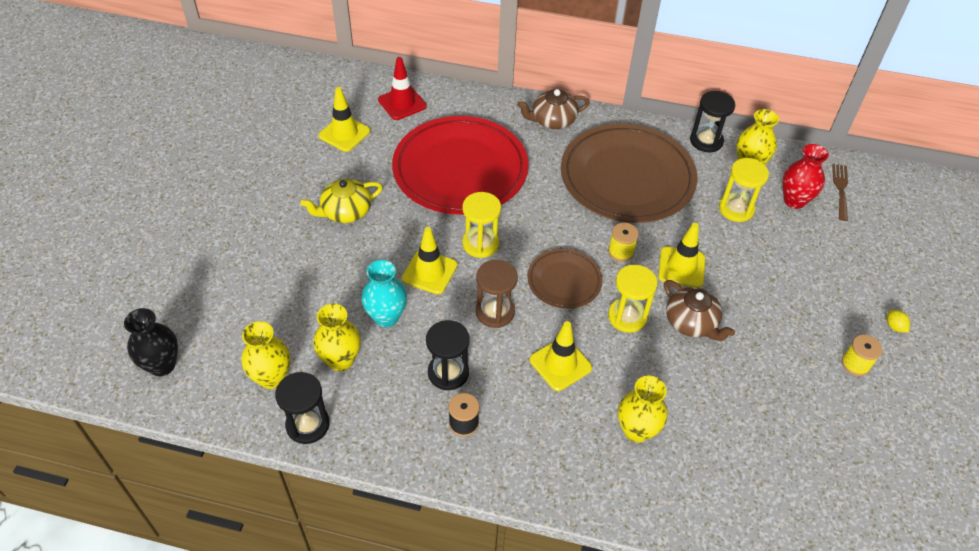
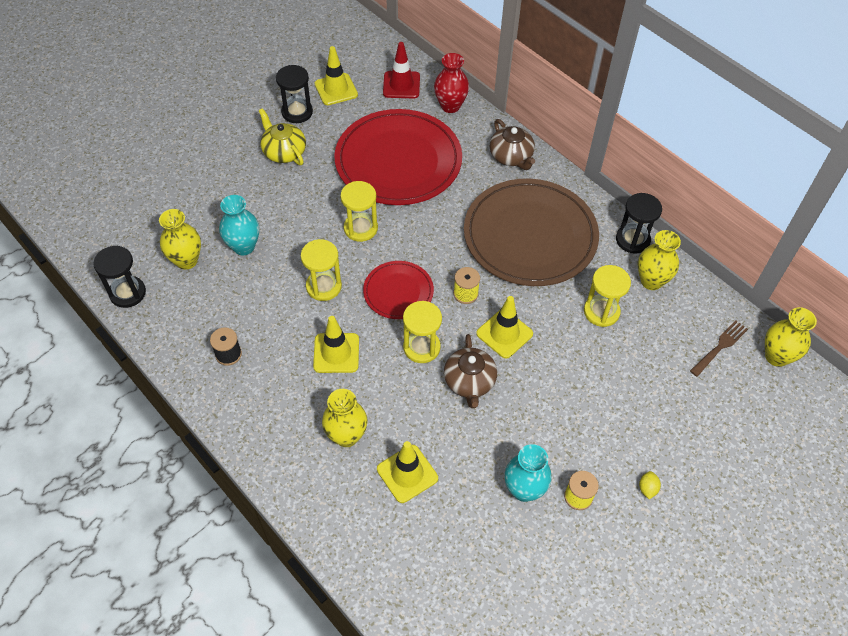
camera: 35 degrees right, 5 degrees up
(162, 365) = (74, 199): black vase -> none
(272, 378) = (133, 247): yellow vase -> yellow vase (776, 356)
(345, 211) = (284, 151): yellow teapot -> yellow teapot turned 45 degrees clockwise
(429, 272) = (303, 230): yellow traffic cone -> yellow traffic cone (407, 473)
(448, 373) = (250, 312): black hourglass -> black hourglass (297, 112)
(495, 312) = (324, 286): brown hourglass -> yellow hourglass
(552, 120) = (511, 156): brown teapot -> brown teapot turned 135 degrees counterclockwise
(564, 281) = (398, 292): brown plate -> red plate
(794, 200) = (664, 333): red vase -> red vase (450, 106)
(813, 384) = (524, 489): none -> turquoise vase

